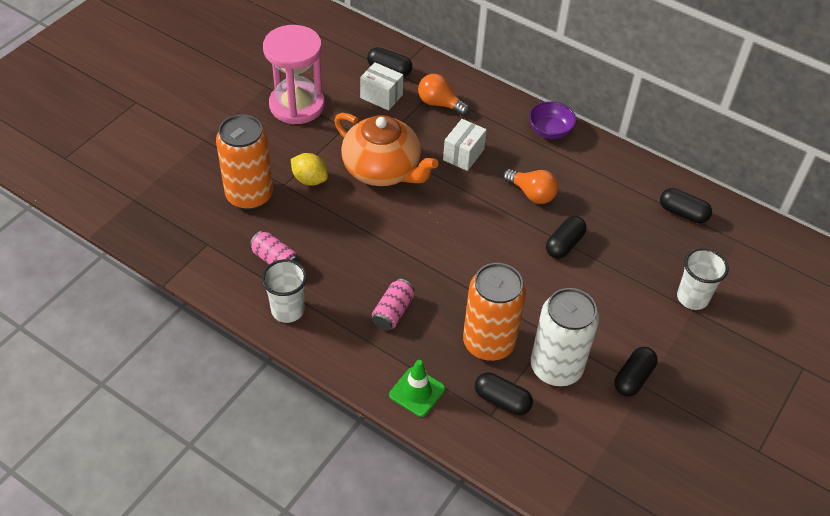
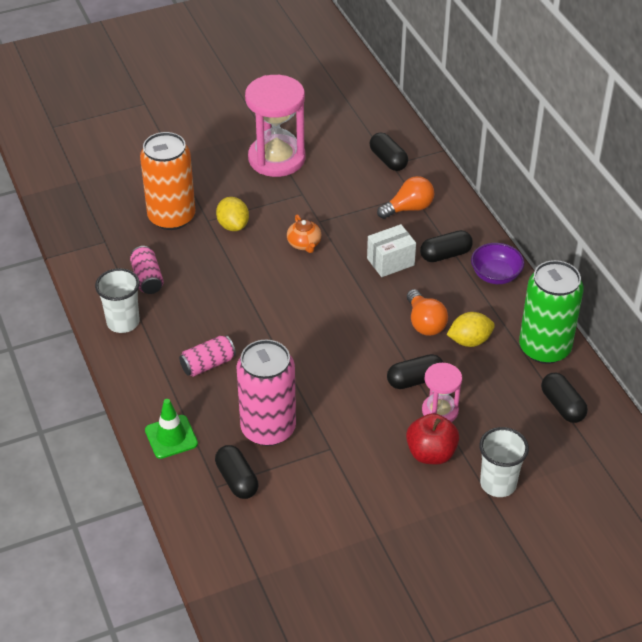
camera: 35 degrees right, 5 degrees down
(381, 96) = (359, 180): white box -> none
(382, 170) = (304, 244): orange teapot -> orange teapot, size x0.42
(439, 104) = (408, 208): orange light bulb -> orange light bulb turned 90 degrees clockwise
(488, 342) = (268, 428): orange can -> pink can
(556, 367) = (310, 478): white can -> none
(576, 193) = (469, 341): none -> yellow lemon
(603, 260) = (440, 411): none -> pink hourglass
(626, 298) = (431, 453): none -> red apple
(633, 173) = (544, 348): none -> green can
(633, 378) = (373, 522): black capsule -> black capsule (445, 255)

